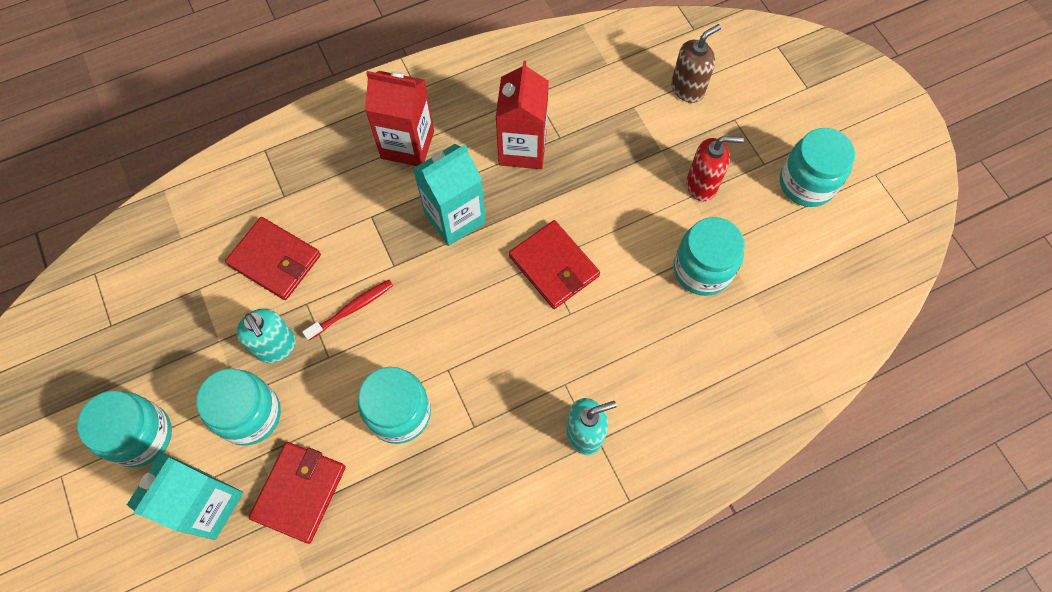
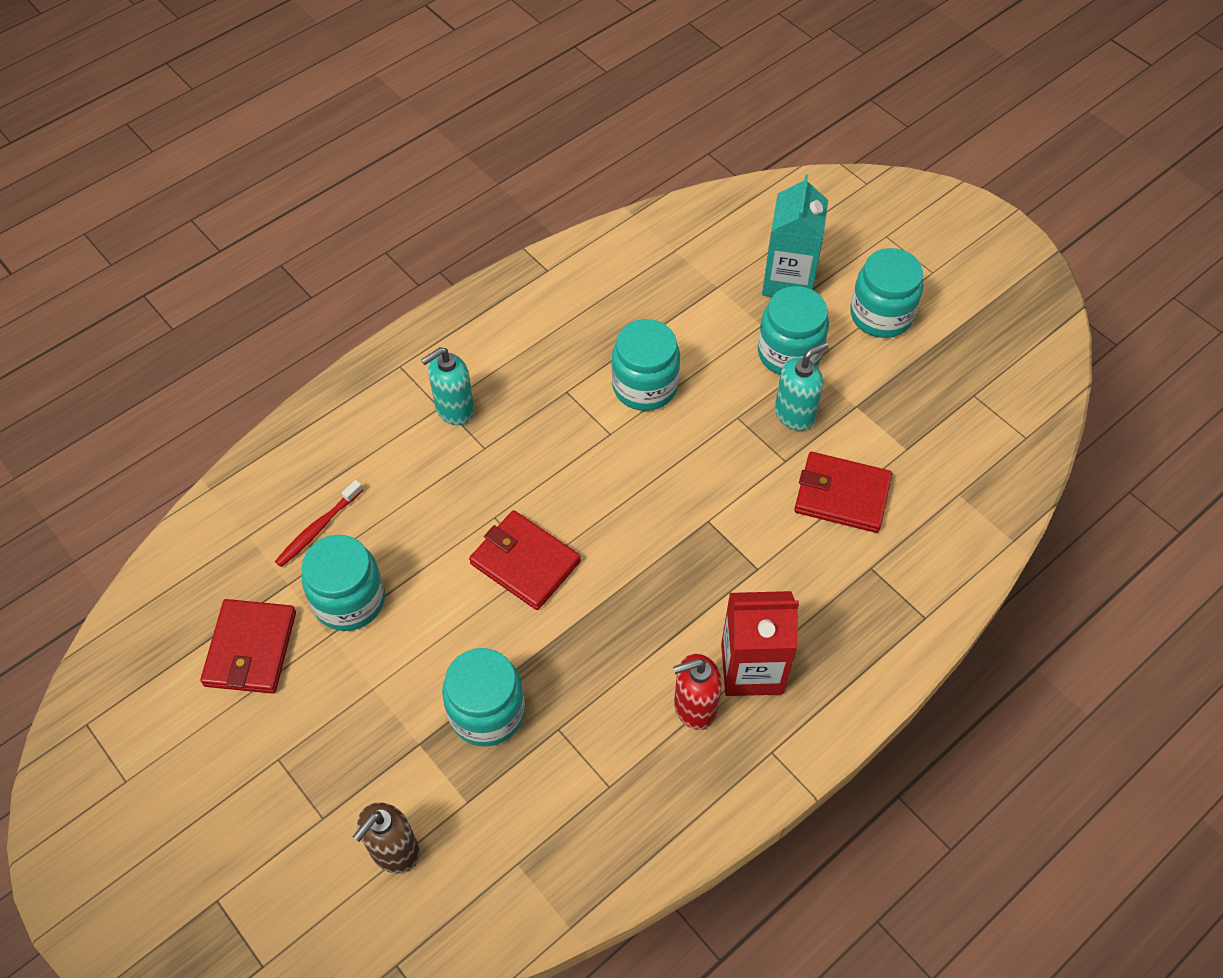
camera: 165 degrees right, 10 degrees down
(276, 347) = (795, 414): turquoise soap dispenser -> turquoise soap dispenser turned 105 degrees clockwise
(300, 492) = (711, 306): red wallet -> red wallet (250, 649)
(352, 309) = (734, 466): red toothbrush -> red toothbrush (318, 529)
(455, 218) = (658, 590): turquoise carton -> none
(522, 148) = (603, 700): red carton -> none
(702, 185) = (359, 707): red soap dispenser -> red soap dispenser (694, 707)
(806, 183) = (220, 744): turquoise jar -> turquoise jar (487, 712)

